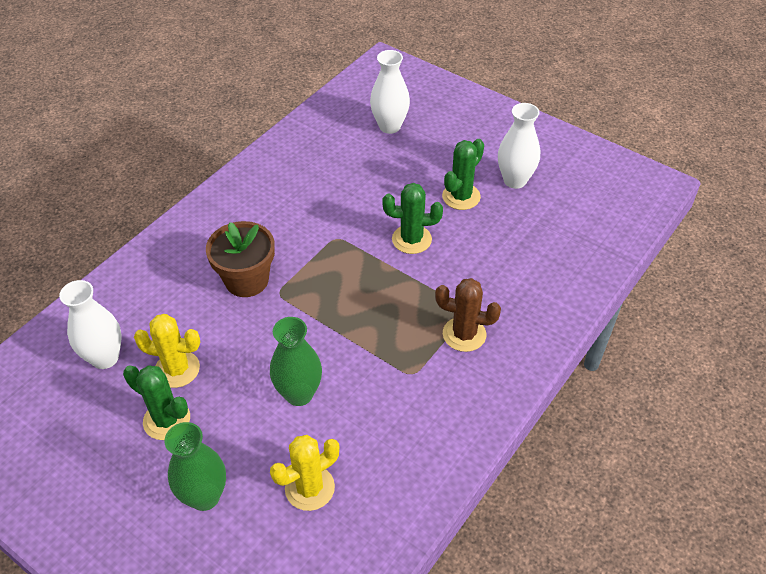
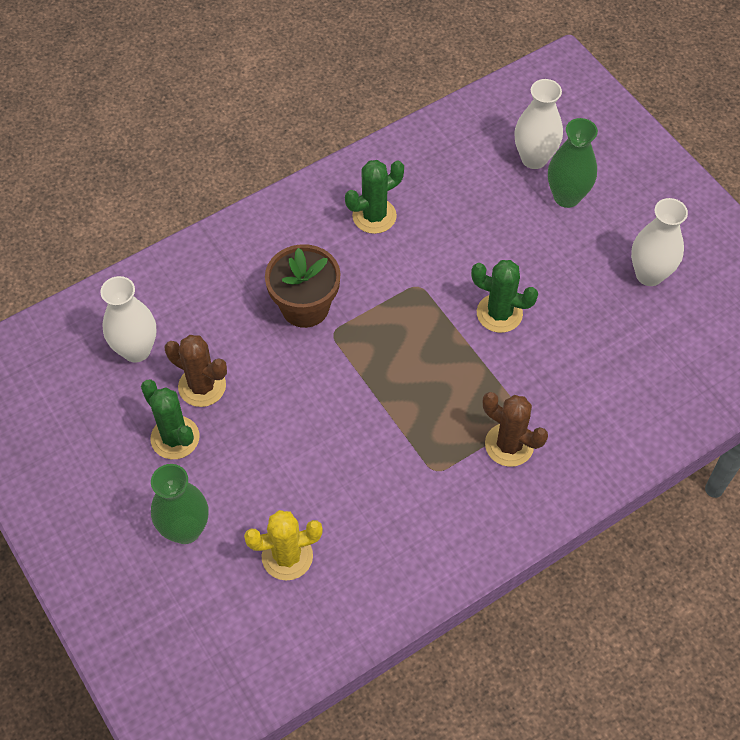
camera: 20 degrees right, 10 degrees up
(177, 369) = (202, 386): yellow cactus -> brown cactus
(299, 394) = (312, 454): green vase -> green vase (566, 197)
(461, 196) = (577, 276): green cactus -> green cactus (374, 216)

